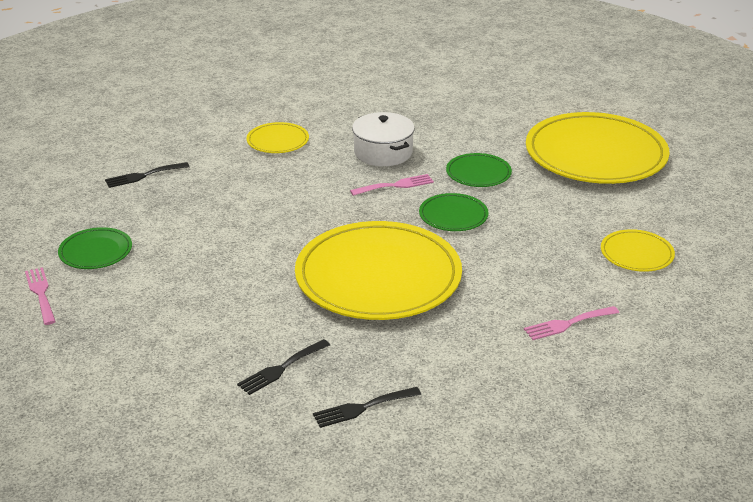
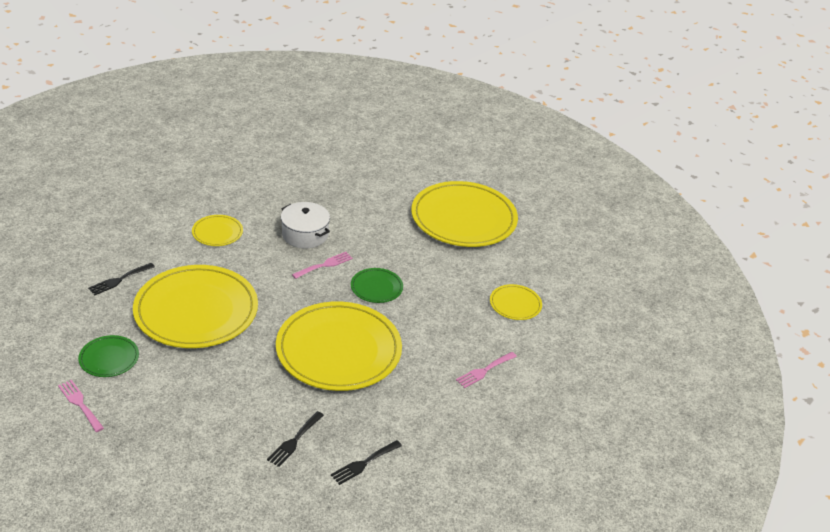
camera: 20 degrees left, 5 degrees up
(219, 215) = (196, 311): none -> yellow plate
(478, 173) = (383, 246): green plate -> none

